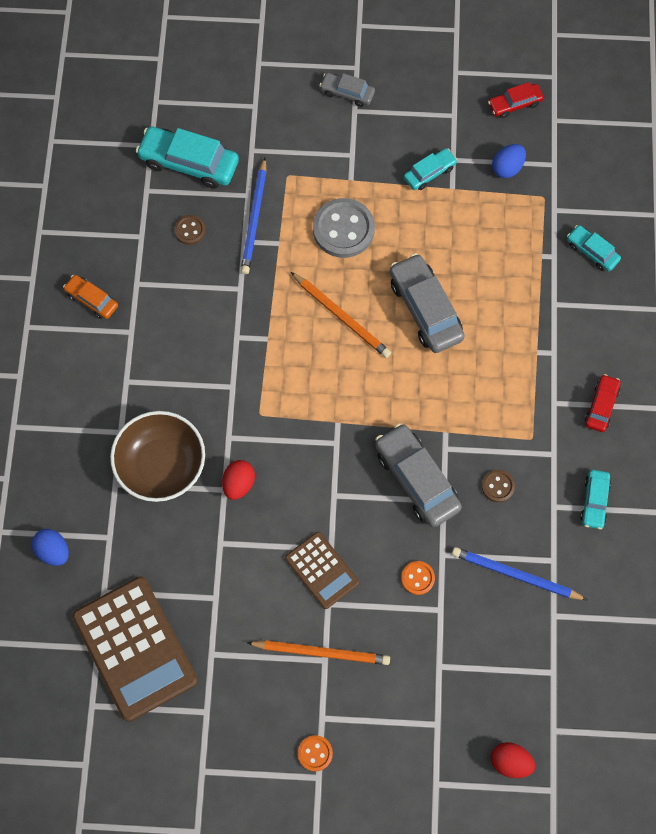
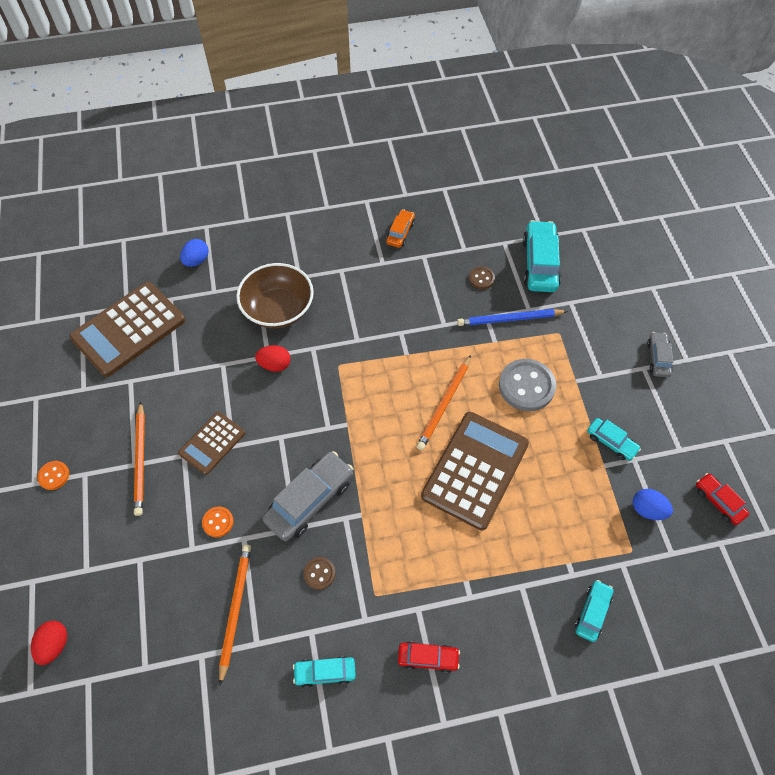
camera: 75 degrees right, 10 degrees down
(425, 309) = (475, 470): grey car -> brown calculator
(515, 575) = (235, 609): blue pencil -> orange pencil

